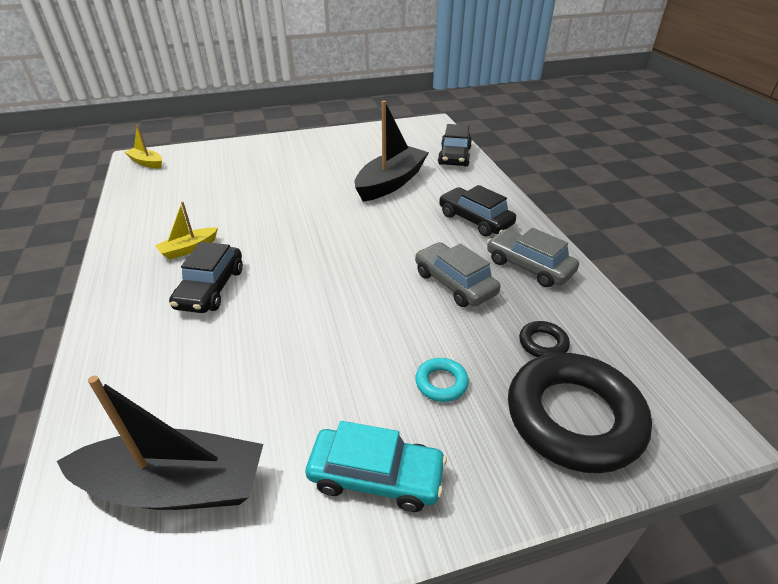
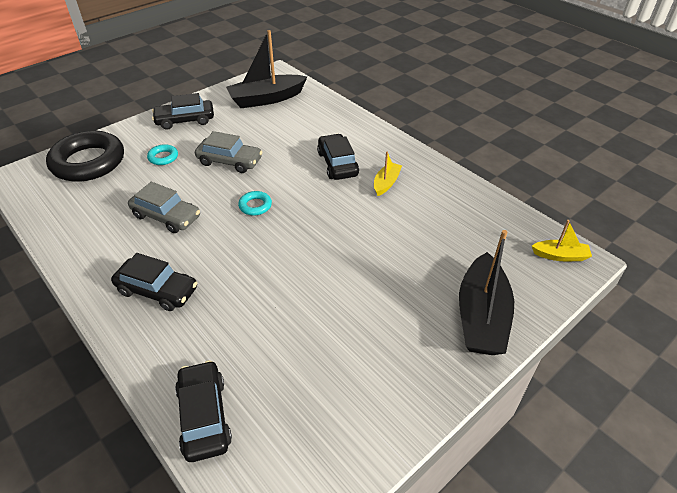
camera: 155 degrees right, 5 degrees up
(348, 266) = (255, 206): none -> turquoise ring
(376, 476) = (185, 120): turquoise car -> black car
(391, 183) = (269, 319): black boat -> black boat (481, 316)
(529, 266) = (104, 250): grey car -> grey car (229, 161)
(543, 343) = (100, 193): black ring -> none

